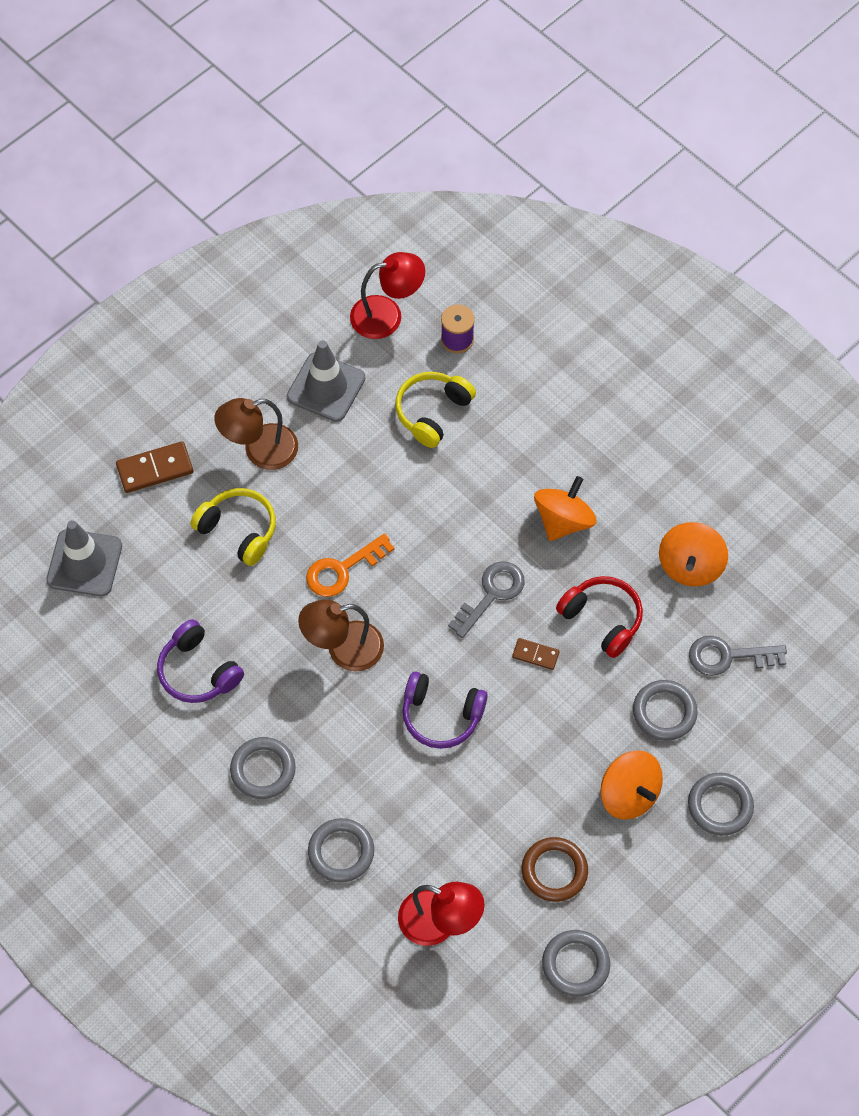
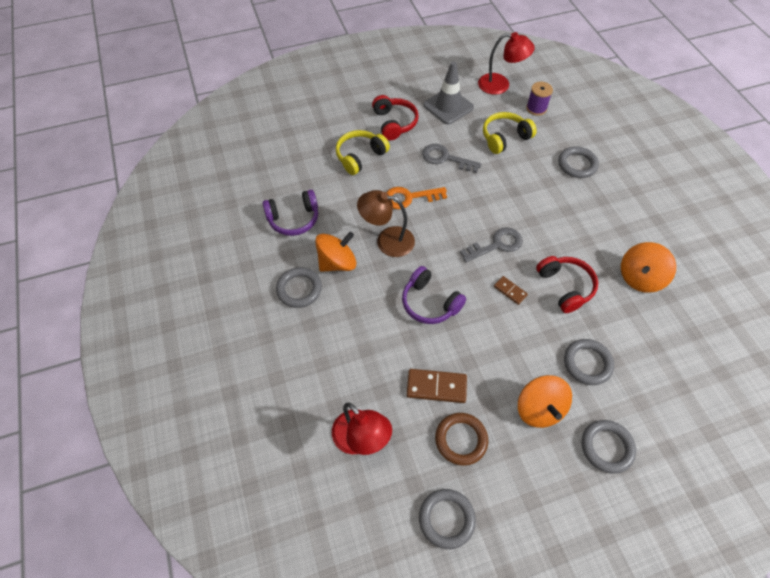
camera: 25 degrees right, 5 degrees down
(84, 563) = (265, 142): grey traffic cone -> none
(155, 469) = (331, 112): brown domino -> brown domino (436, 387)
(198, 671) = (293, 219): purple headphones -> purple headphones turned 90 degrees counterclockwise
(238, 530) = (360, 156): yellow headphones -> yellow headphones turned 105 degrees counterclockwise
(260, 451) = (394, 123): brown lamp -> red headphones
(341, 852) = (320, 361): grey ring -> grey ring (577, 164)
(563, 521) = (562, 221): orange spinning top -> orange spinning top (337, 263)
(728, 656) = (648, 345): grey key -> grey key (445, 158)

